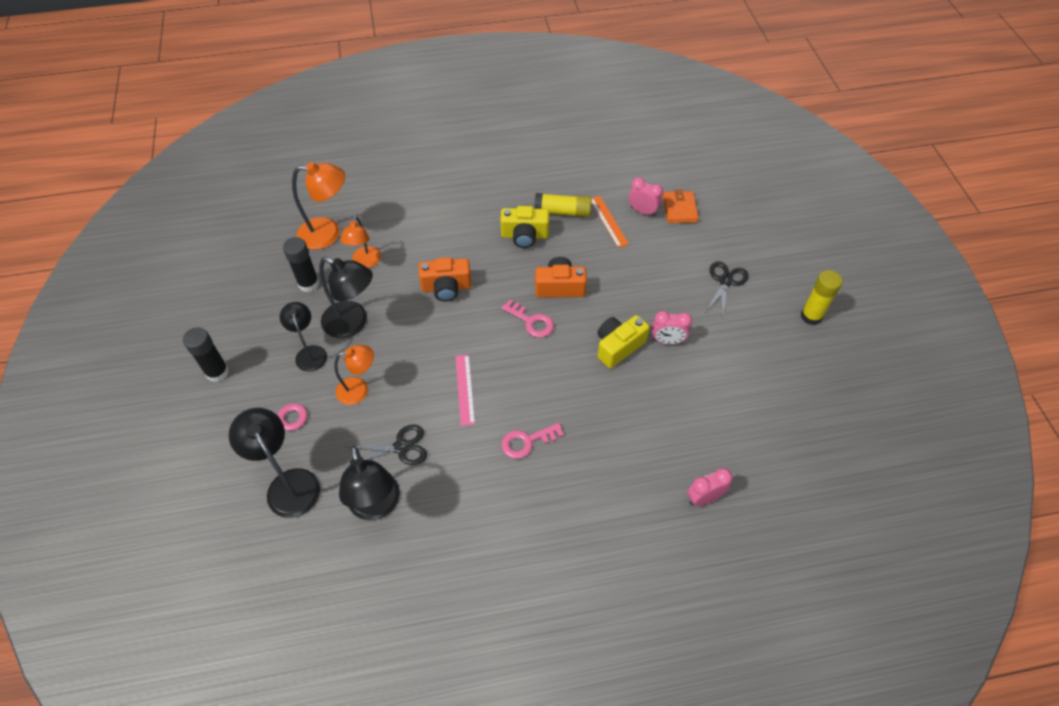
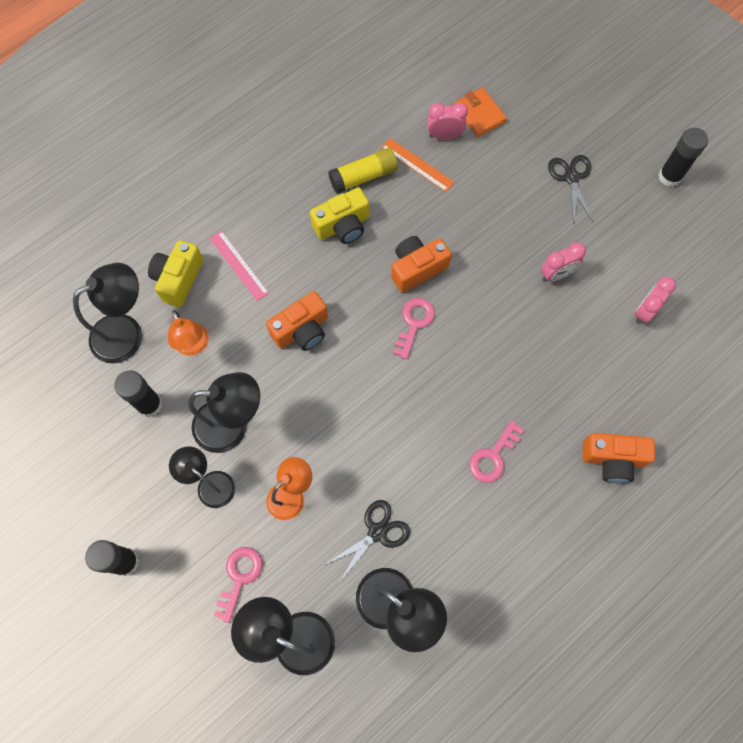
camera: 30 degrees left, 15 degrees up
(328, 233) = (127, 332): orange lamp -> black lamp
(464, 389) = (397, 435): pink ruler -> pink ruler (238, 265)
(531, 322) = (414, 323): pink key -> pink key turned 75 degrees counterclockwise
(618, 346) = (515, 305): yellow camera -> yellow camera (178, 279)
(623, 494) = (612, 459): none -> orange camera
(704, 498) = (683, 421): pink clock -> pink clock (644, 311)
(811, 316) = (669, 176): yellow glue stick -> black glue stick

